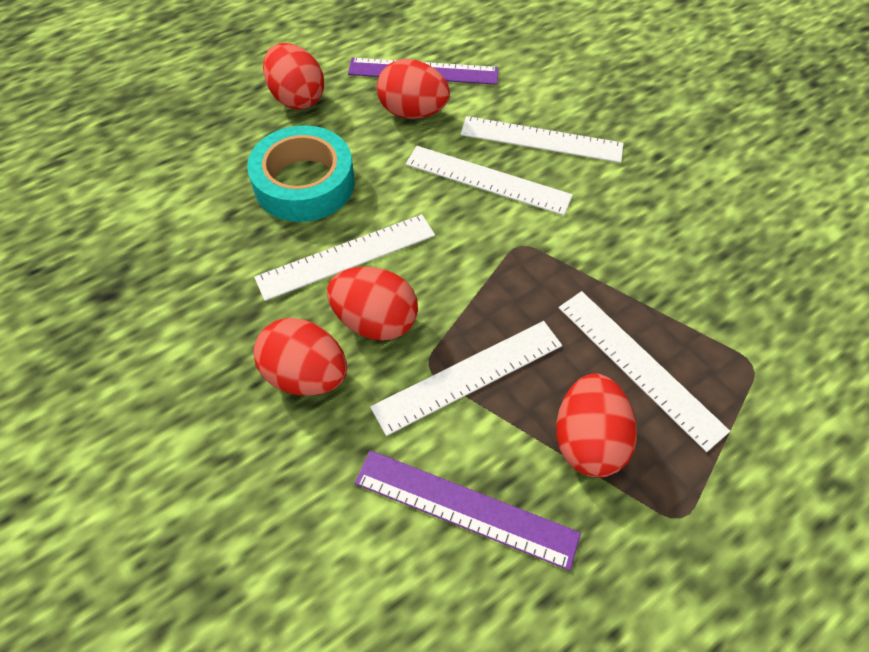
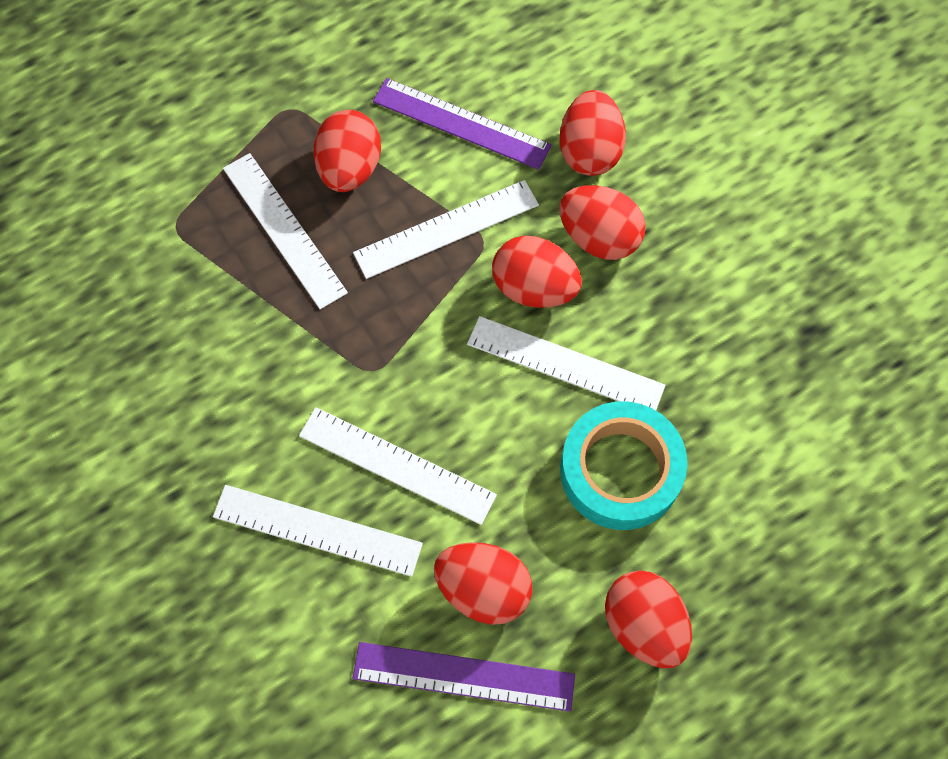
camera: 175 degrees left, 10 degrees up
(308, 478) = (589, 151): none -> red egg
(347, 256) = (565, 365): white ruler -> white ruler turned 45 degrees clockwise

